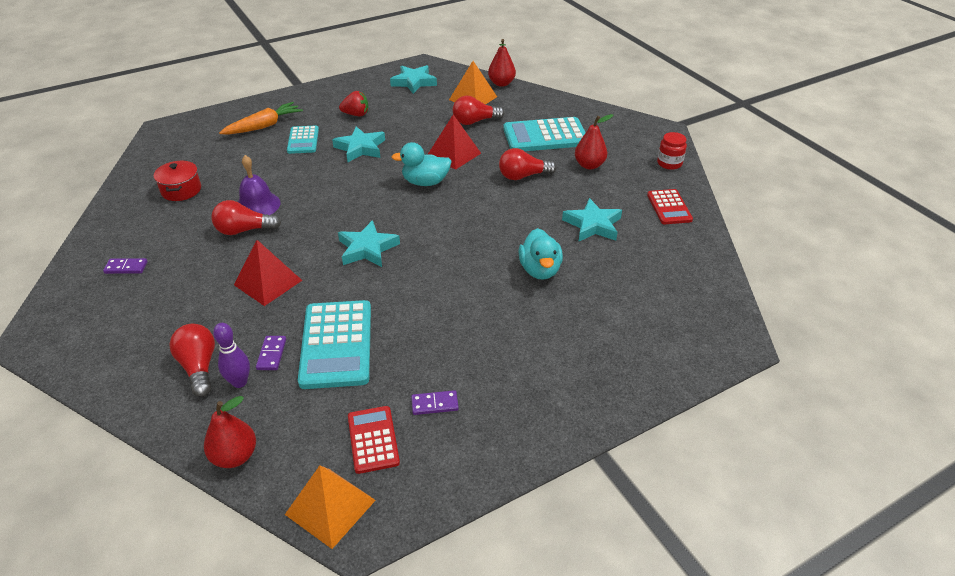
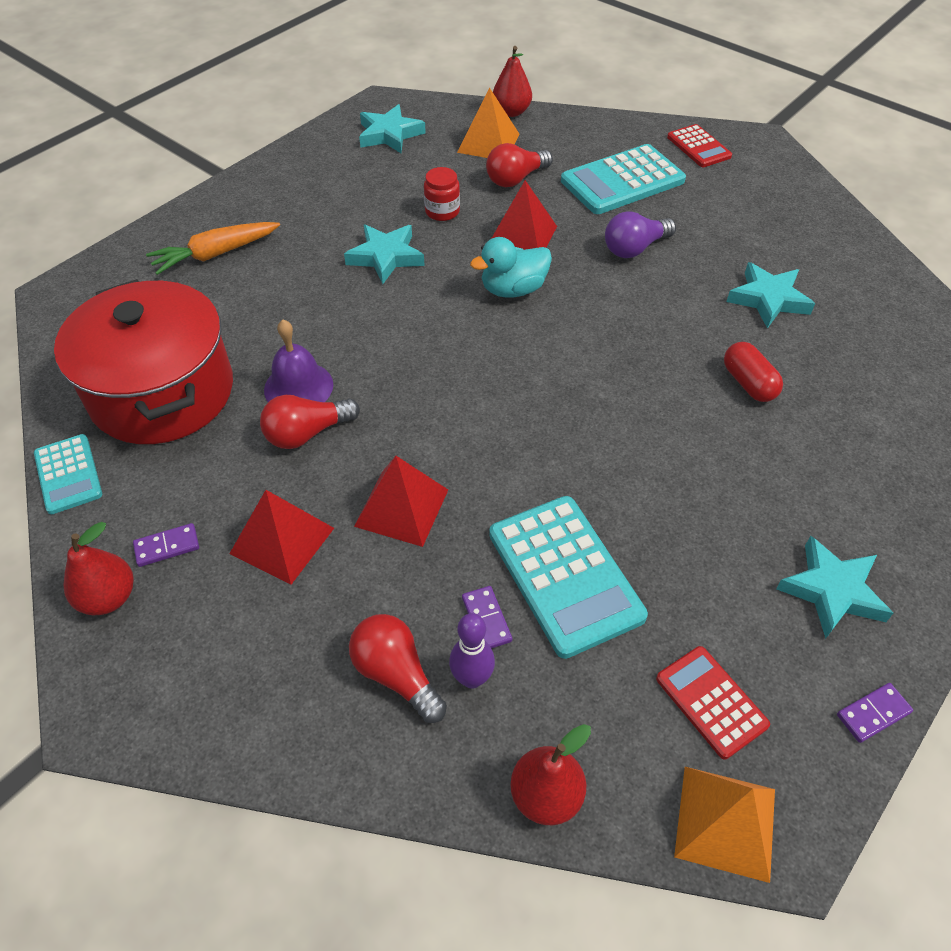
camera: 20 degrees left, 10 degrees up
(181, 190) = (162, 392): red pot -> red pot, size x2.30
(189, 281) = (282, 540): none -> red pyramid
(263, 126) = (216, 254): orange carrot -> orange carrot turned 150 degrees counterclockwise
(303, 140) = (293, 264): turquoise calculator -> turquoise calculator (68, 474)
(356, 114) = (342, 204): red strawberry -> none
(367, 248) = (505, 414): turquoise star -> turquoise star (832, 591)
(434, 404) = (752, 622): purple domino -> purple domino (873, 714)
(523, 176) = (634, 248): red light bulb -> purple light bulb
(540, 270) = (748, 383): turquoise duck -> red capsule
(589, 165) = (706, 212): red pear -> red pear (108, 597)
(669, 163) = (799, 186): red jar -> red jar (442, 211)
(669, 207) = (840, 250): red calculator -> red calculator (698, 147)

